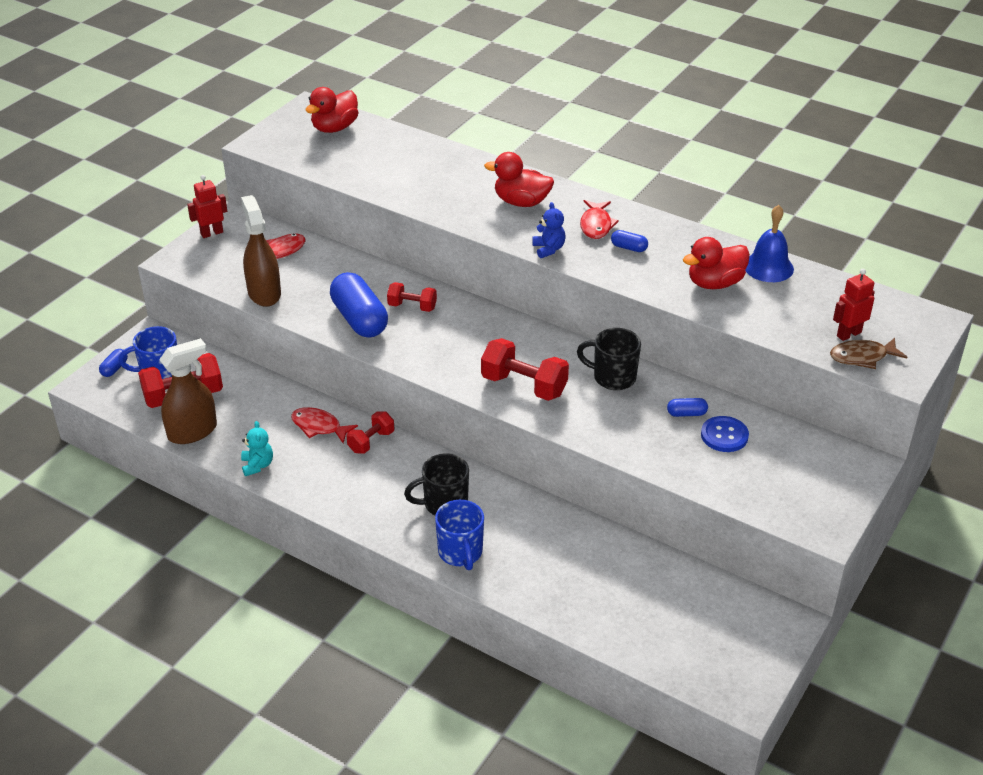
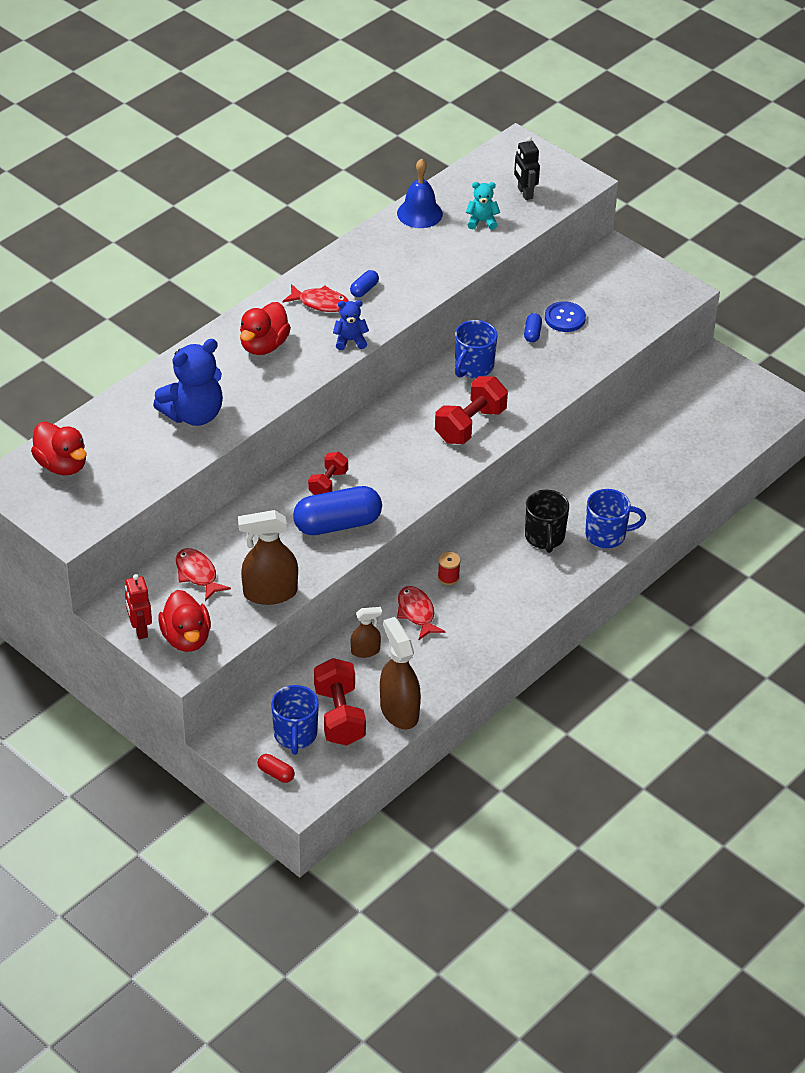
camera: 80 degrees left, 5 degrees up
(114, 368) = (276, 773): blue capsule -> red capsule
(257, 465) = (462, 663): turquoise teddy bear -> turquoise teddy bear (482, 221)
(265, 400) = (365, 651): none -> brown spray bottle
(319, 427) = (417, 613): red fish -> red fish turned 120 degrees clockwise
(371, 441) = (448, 577): red dumbbell -> red spool
(415, 179) = (193, 414): none -> blue teddy bear
(613, 377) = (473, 367): black mug -> blue mug
(715, 283) = (434, 249): red duck -> red duck (186, 638)
(848, 334) = (525, 193): red robot -> black robot
(862, 357) = (556, 194): brown fish -> none

